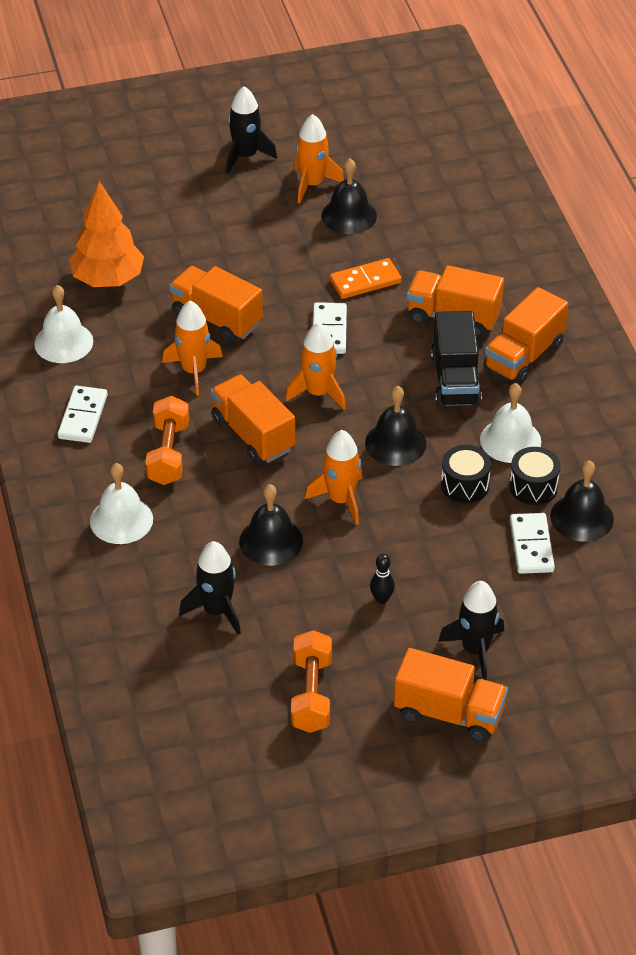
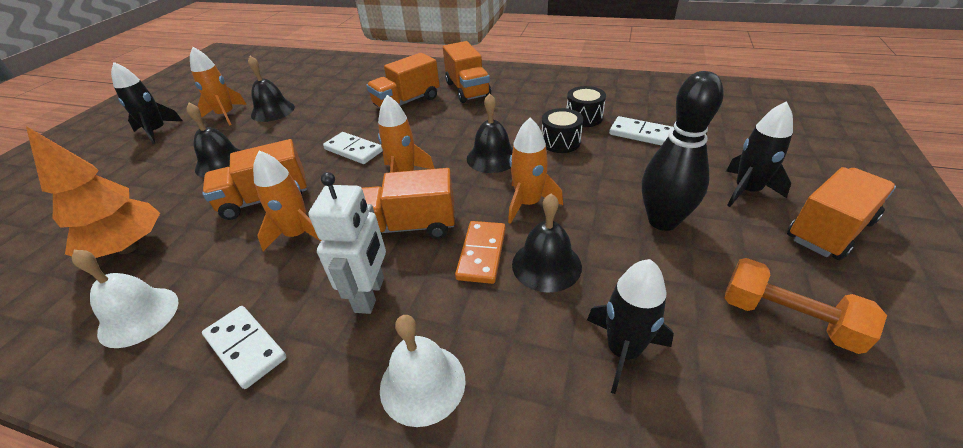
camera: 55 degrees left, 5 degrees down
(168, 453) = (370, 295): orange dumbbell -> white robot
(365, 281) = (333, 122): orange domino -> orange domino (482, 254)
(381, 599) = (662, 221): black bowling pin -> black bowling pin, size x2.37
(455, 380) = (460, 117): black truck -> none
(510, 440) = (534, 113): white bell -> none
(582, 517) = (625, 109): black bell -> black bell (221, 163)

